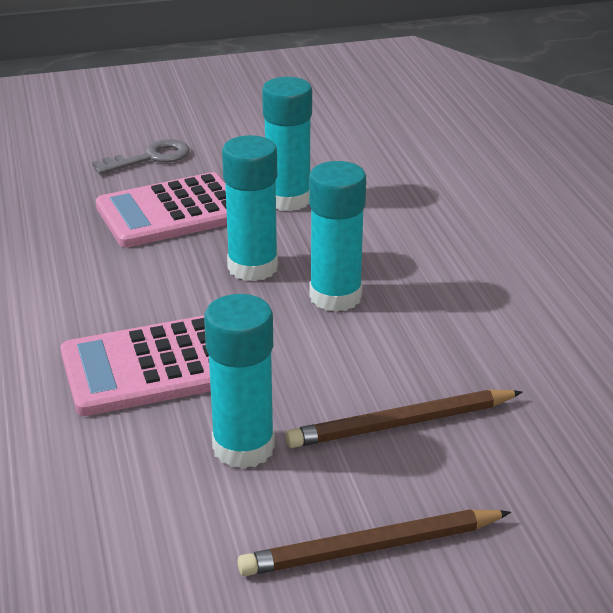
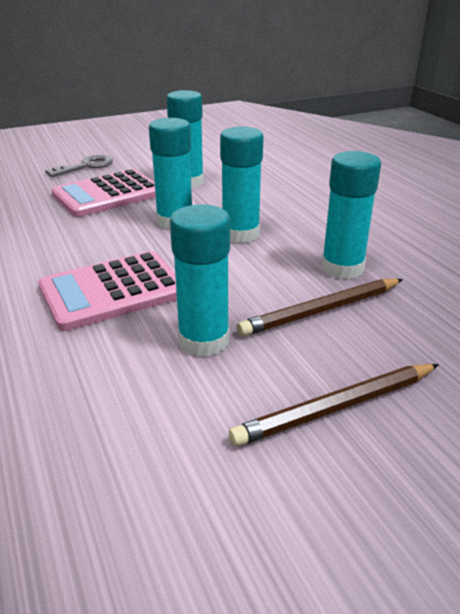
camera: 10 degrees left, 0 degrees up
(453, 365) = (342, 268): none -> turquoise glue stick

